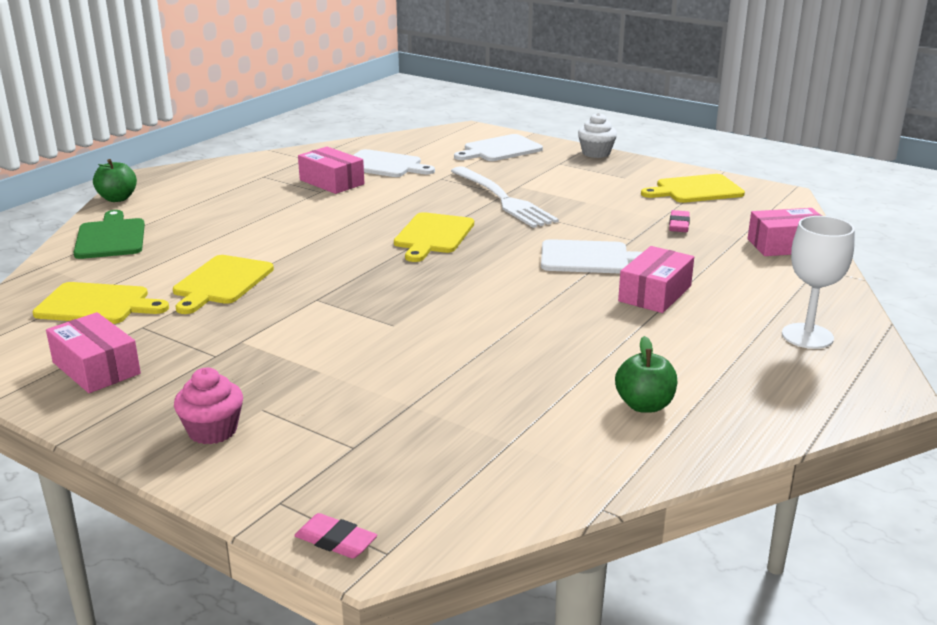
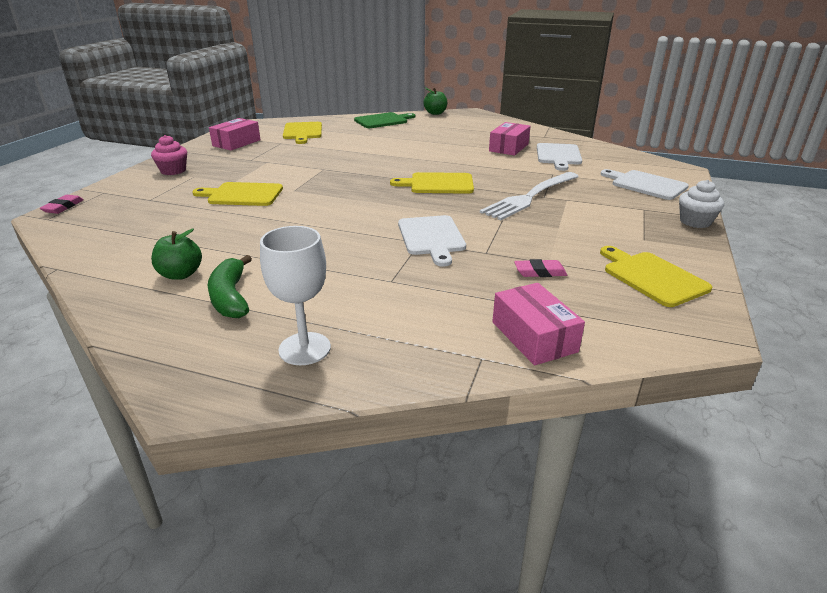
camera: 75 degrees right, 5 degrees up
(221, 282) = (337, 147): yellow cutting board -> yellow cutting board (242, 195)
(655, 293) = (373, 268): pink box -> none
(706, 372) = (230, 297): none -> green banana

